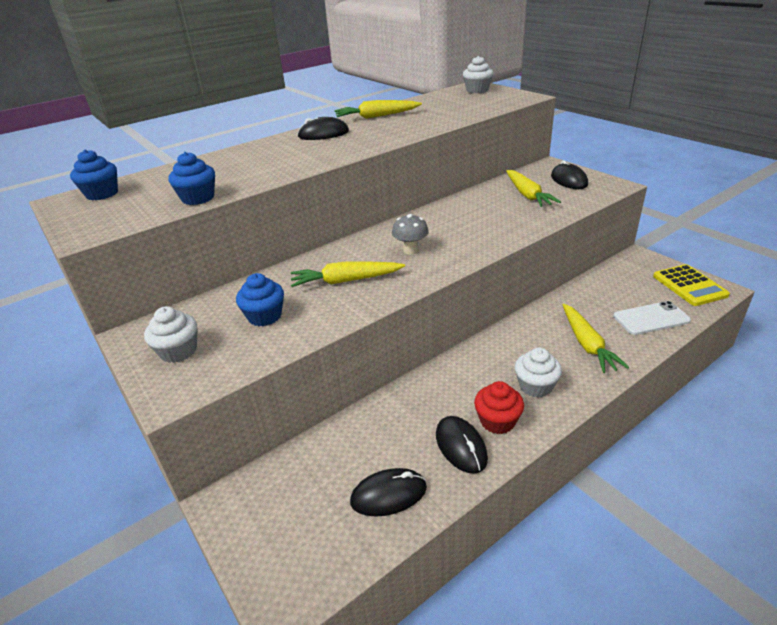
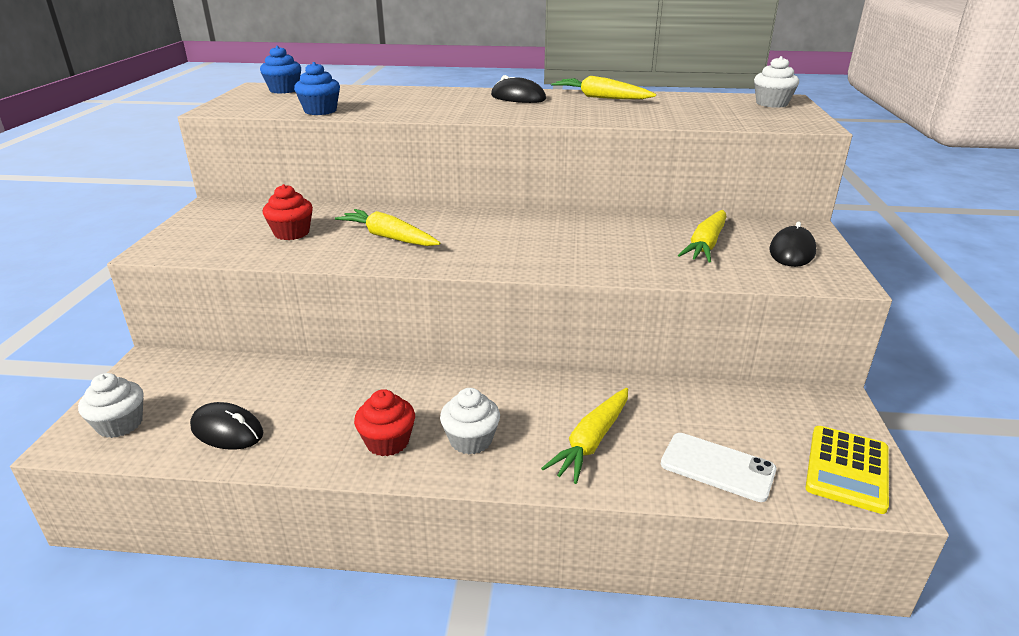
camera: 40 degrees right, 5 degrees down
(178, 351) = (209, 228): white cupcake -> white cupcake (120, 424)
(264, 316) = (292, 233): blue cupcake -> red cupcake
(410, 250) = (484, 240): grey mushroom -> none
(461, 446) = (327, 438): black mouse -> none

